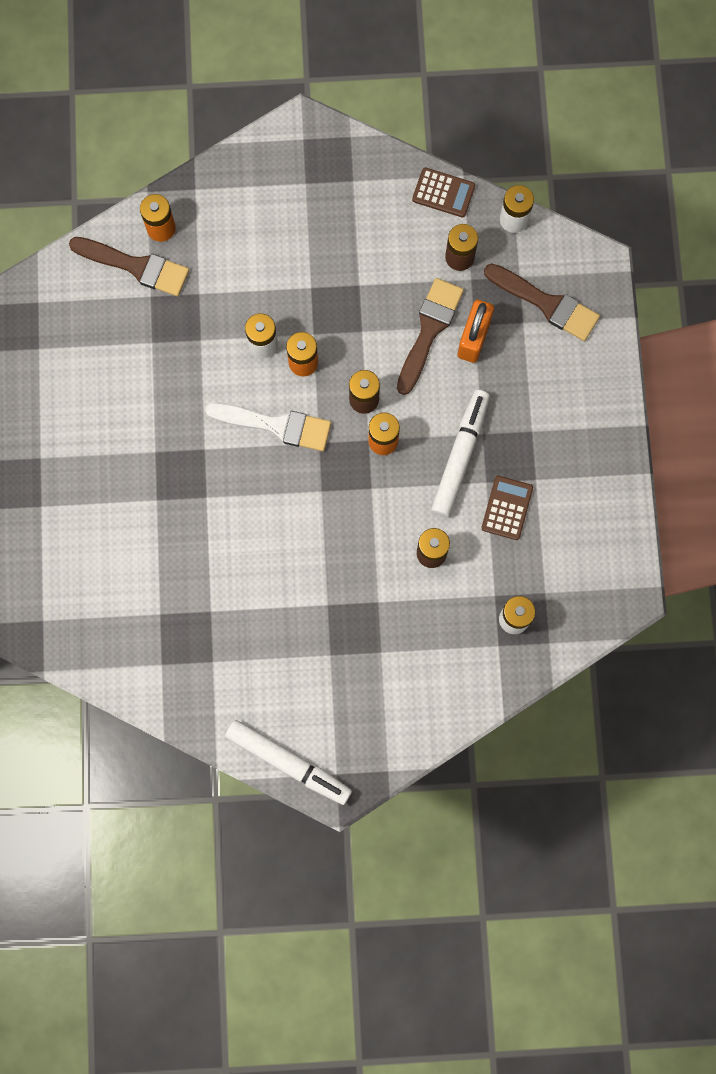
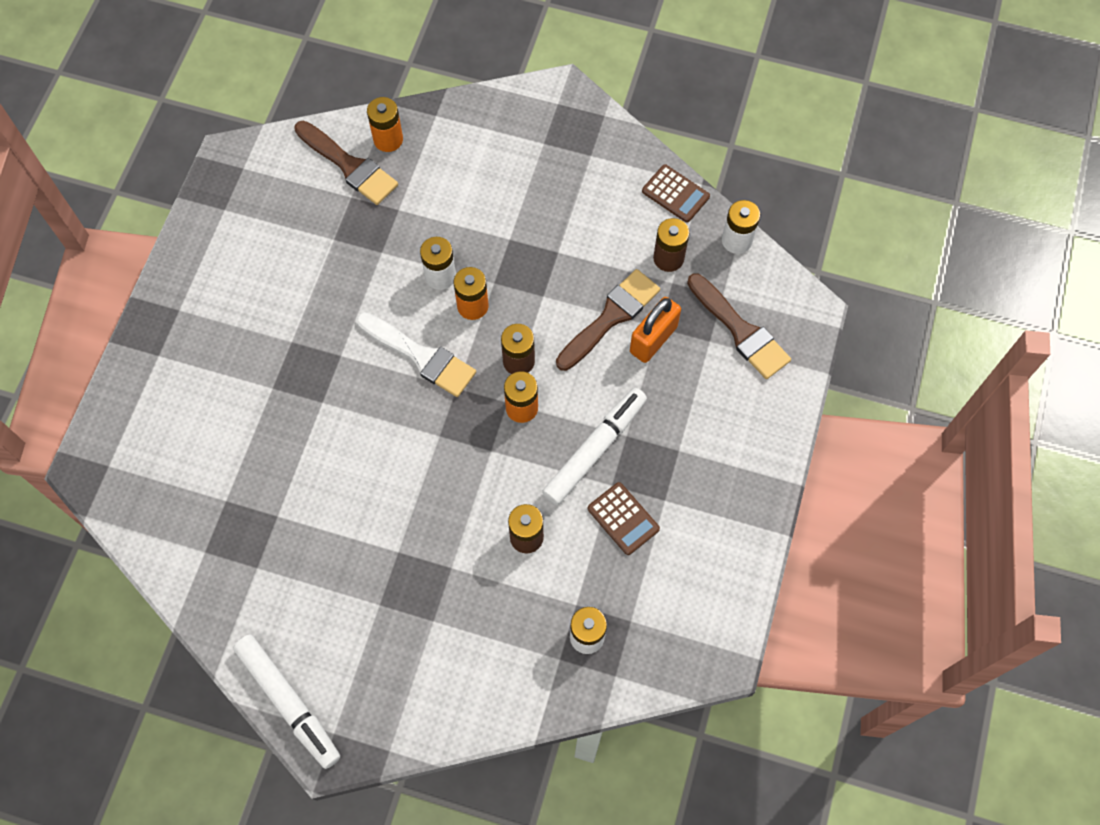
camera: 20 degrees right, 10 degrees down
(507, 508) = (623, 518): brown calculator -> brown calculator turned 105 degrees clockwise

